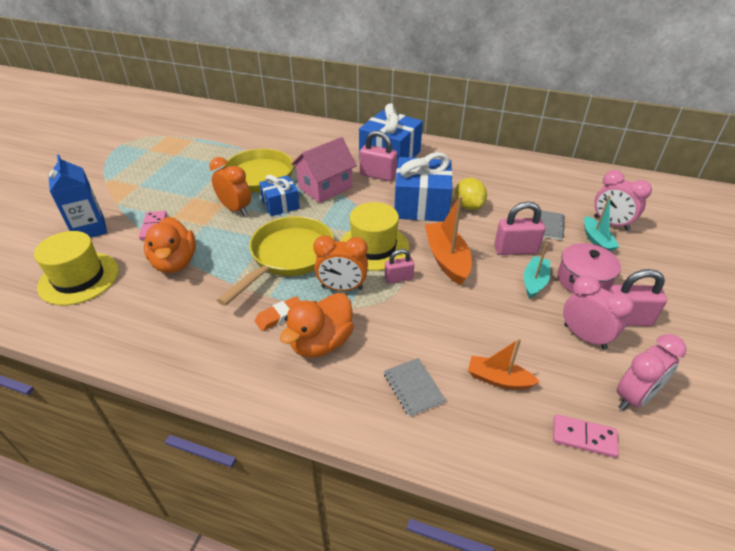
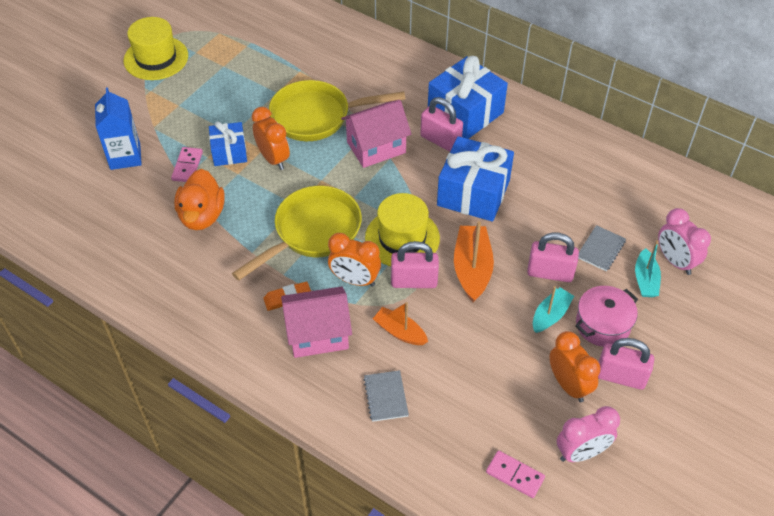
camera: 15 degrees right, 10 degrees up
(79, 278) = (111, 215): yellow hat -> yellow hat (156, 58)
(280, 204) = (321, 162): blue gift -> blue gift (229, 152)
(321, 342) = (318, 334): orange duck -> pink house
(398, 278) = (414, 281): pink padlock -> pink padlock, size x1.61
(468, 206) = (525, 205): yellow lemon -> none
(498, 379) = (465, 407): orange boat -> orange boat (400, 332)
(584, 336) = (568, 385): pink clock -> orange clock

